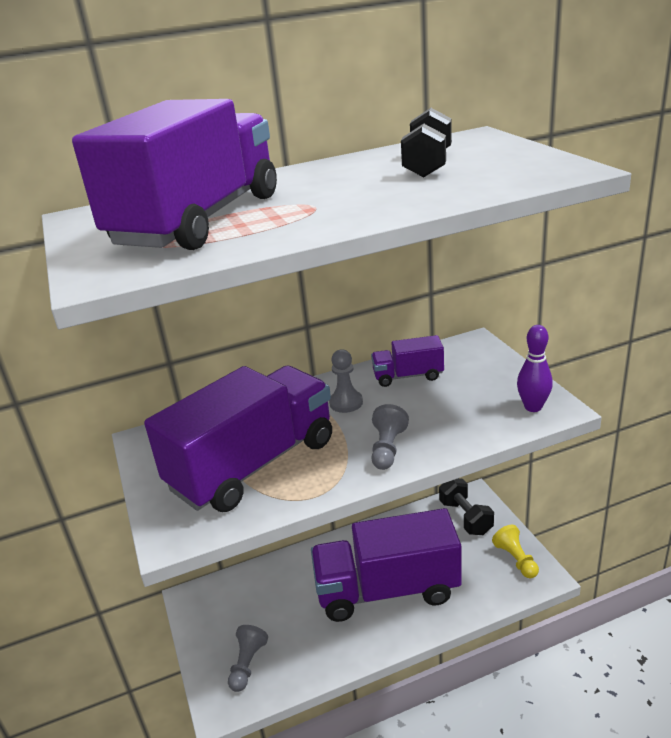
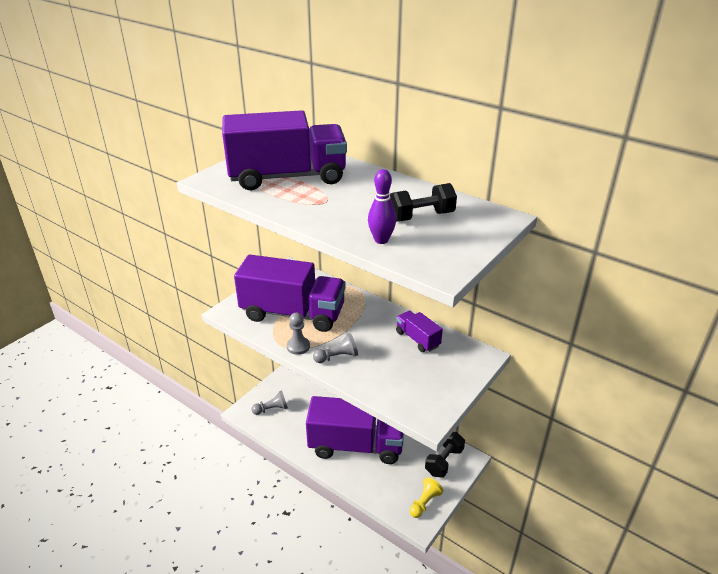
camera: 55 degrees right, 5 degrees up
(346, 403) = (370, 324): grey pawn -> grey pawn (298, 346)
(387, 590) = (356, 445): purple truck -> purple truck turned 135 degrees clockwise
(533, 407) = (423, 407): purple bowling pin -> purple bowling pin (381, 240)

